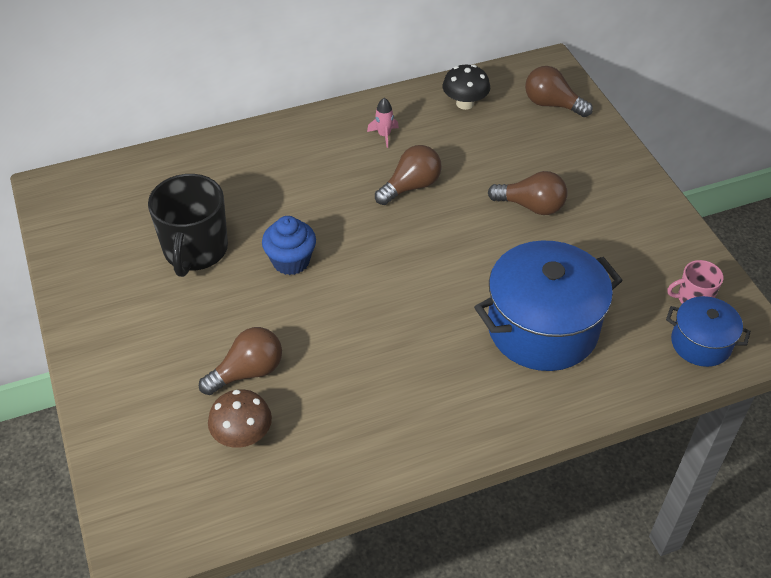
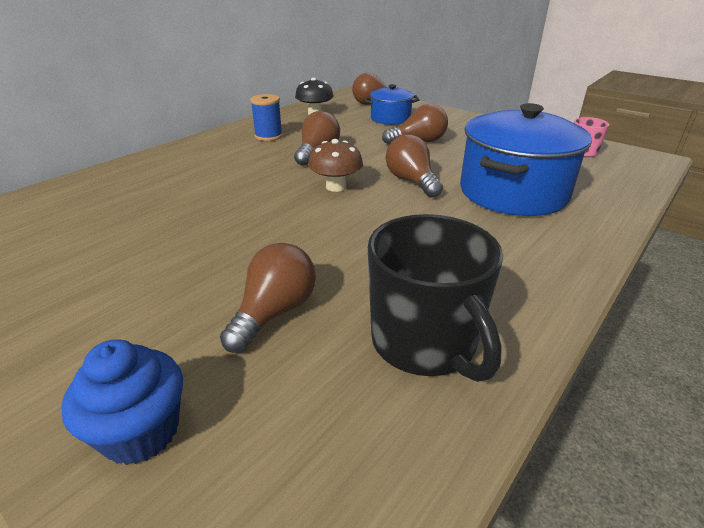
camera: 30 degrees left, 15 degrees down
(195, 250) = (134, 237): black mug -> black mug (425, 343)
(242, 435) = (322, 379): brown mushroom -> brown mushroom (336, 187)
(291, 261) = (250, 216): blue cupcake -> blue cupcake (141, 432)
(384, 135) = (268, 136): pink rocket -> blue spool
(463, 271) = (411, 181): none -> brown light bulb
(701, 343) = (622, 169): blue pot -> blue pot (390, 118)

